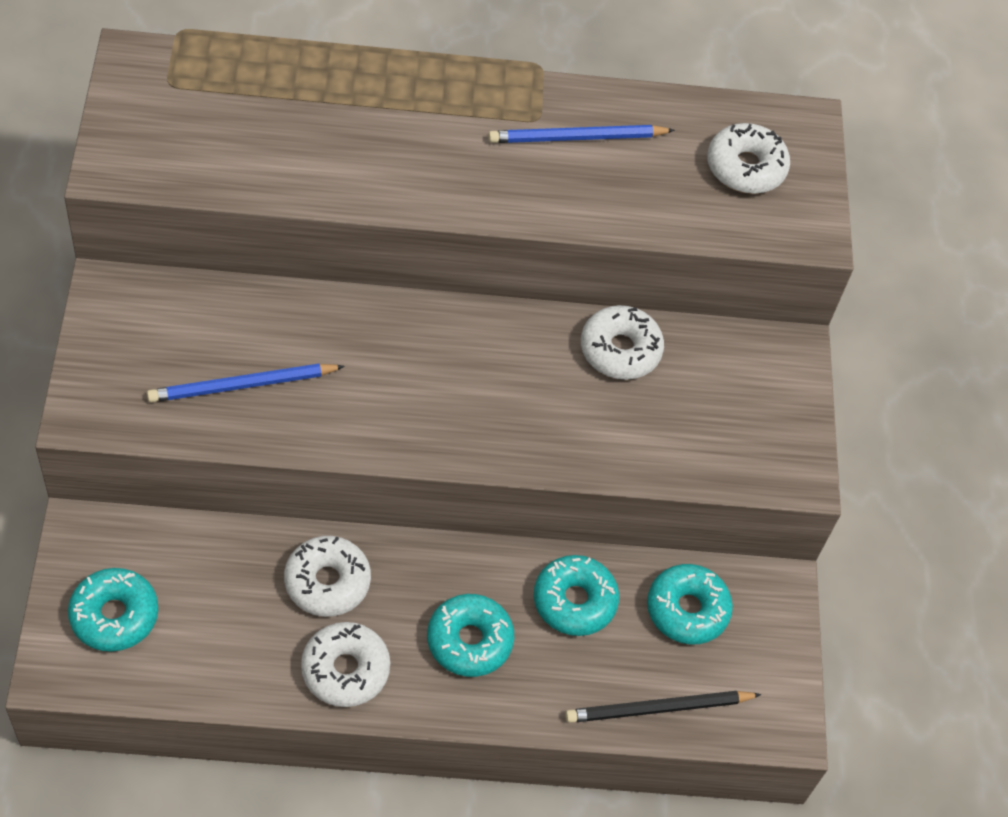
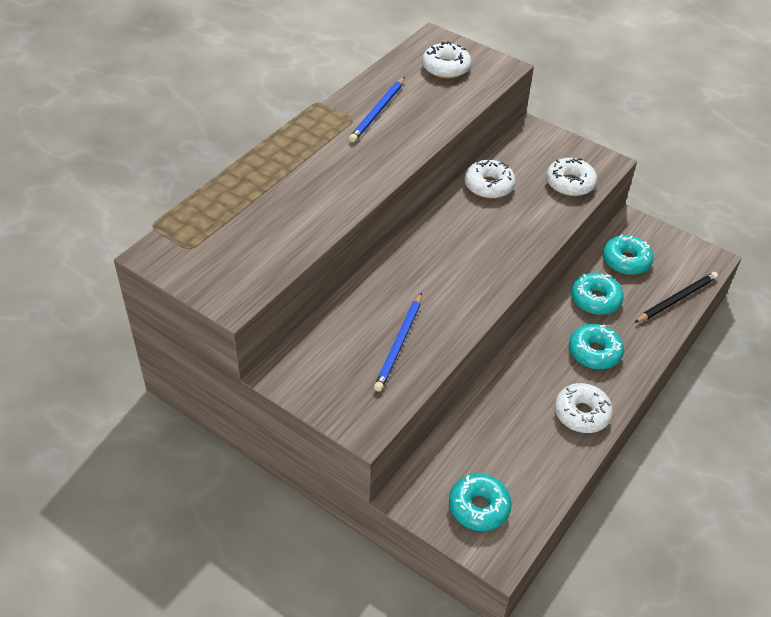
camera: 50 degrees left, 10 degrees down
(327, 582) = (519, 395): white donut -> white donut (570, 183)
(658, 709) = (677, 299): black pencil -> black pencil turned 150 degrees counterclockwise

